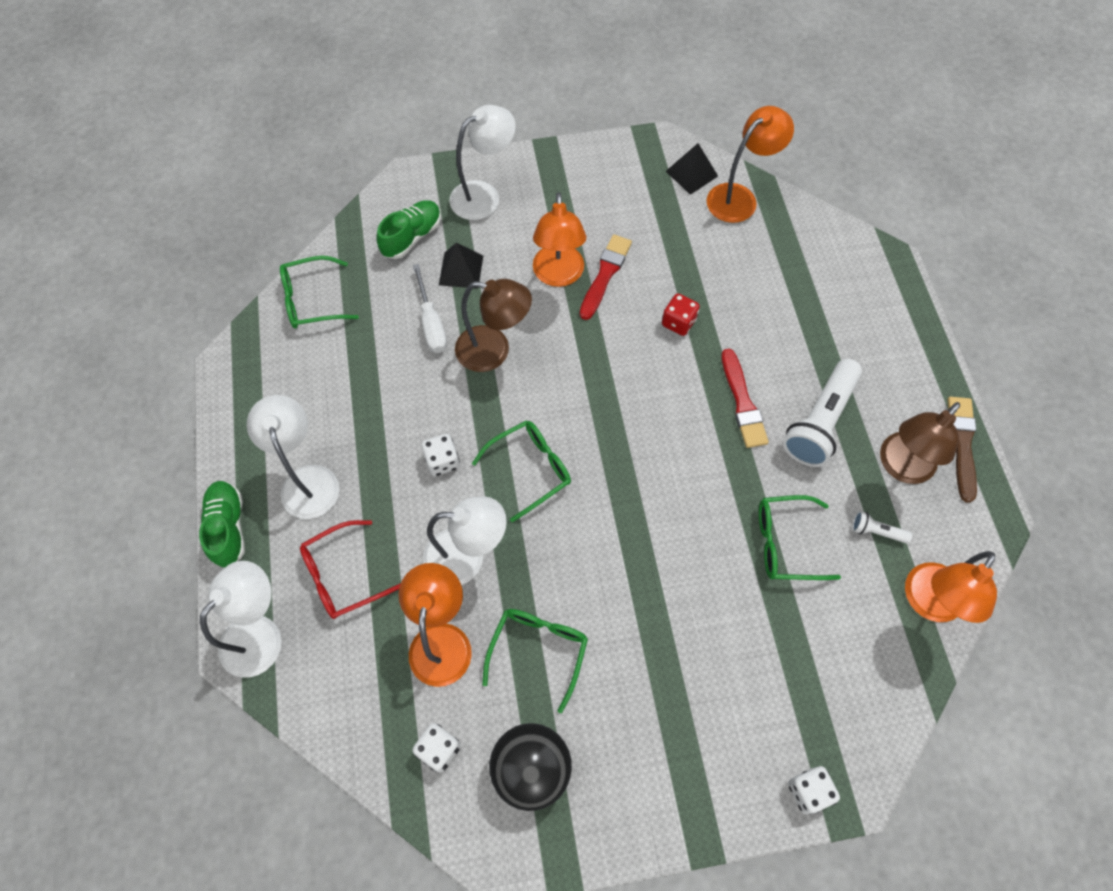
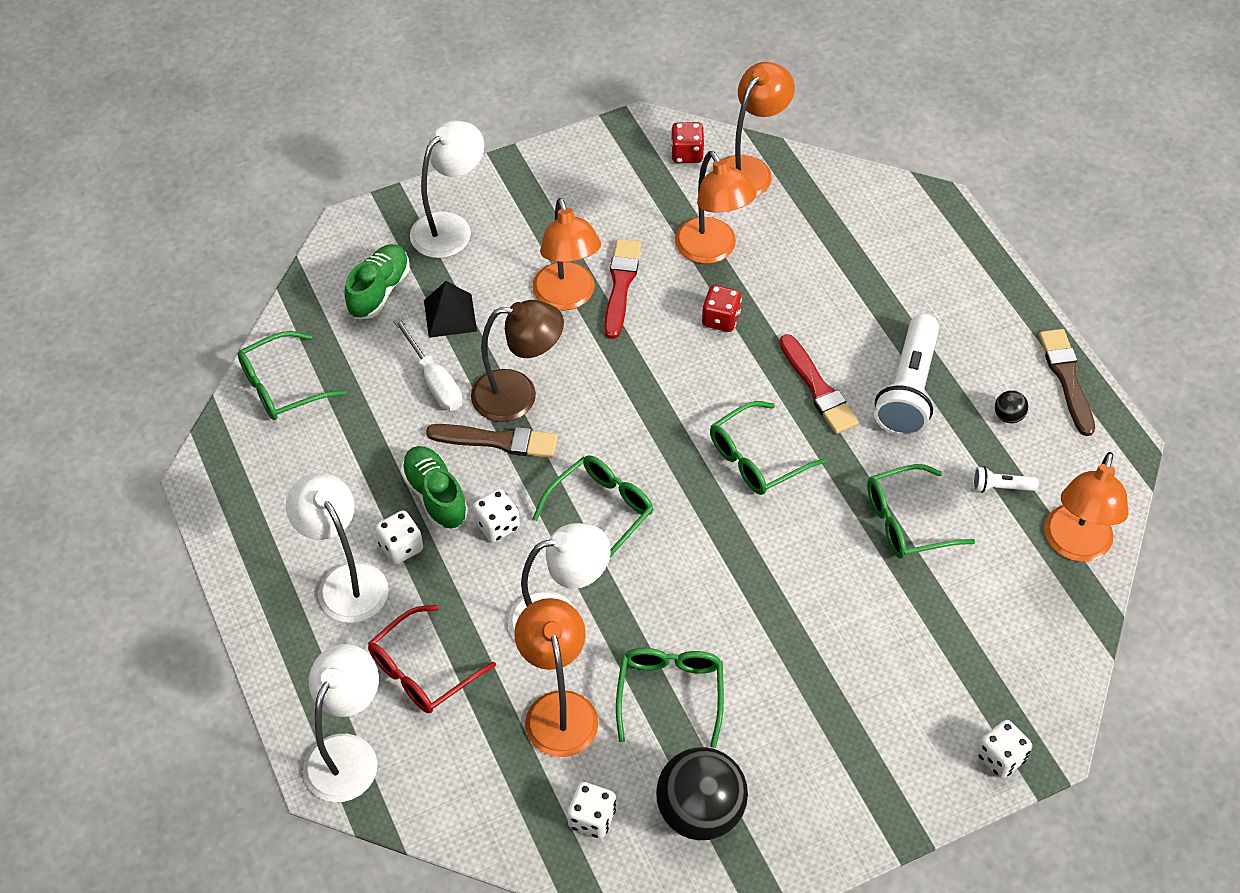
camera: 15 degrees left, 10 degrees down
(228, 527) = (269, 652): green shoe -> green shoe (435, 496)
(360, 461) = (401, 547): none -> white dice
(465, 387) = (497, 441): none -> brown brush
(672, 453) = (756, 458): none -> green glasses
(688, 261) = (712, 250): none -> orange lamp
(691, 173) = (686, 154): black pyramid -> red dice
(901, 467) = (1008, 416): brown lamp -> black ball

